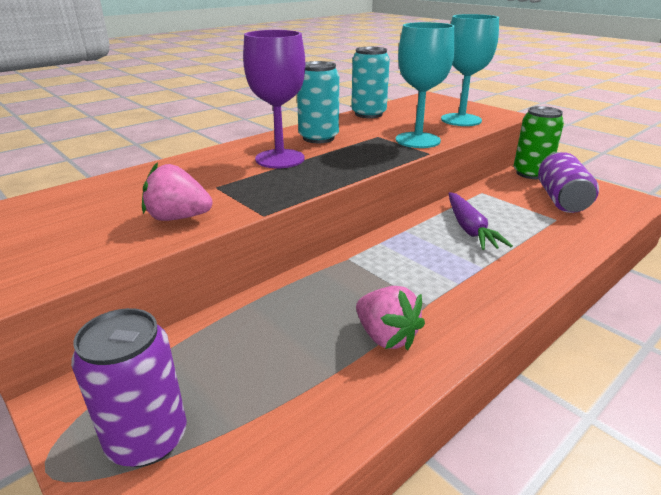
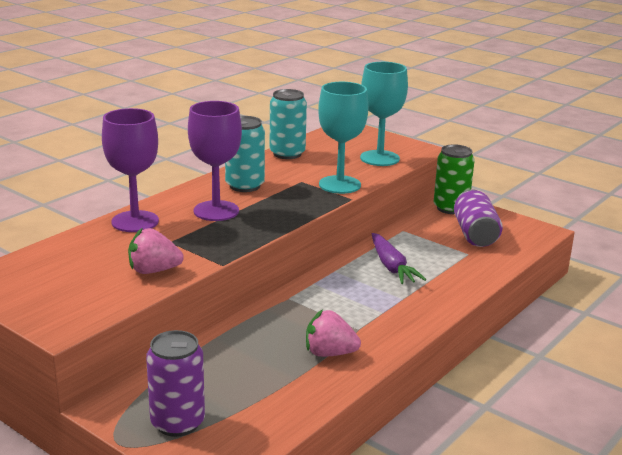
camera: 10 degrees left, 5 degrees down
(189, 165) = (135, 221): none -> purple goblet
(386, 337) = (329, 353): pink strawberry -> pink strawberry turned 150 degrees clockwise

